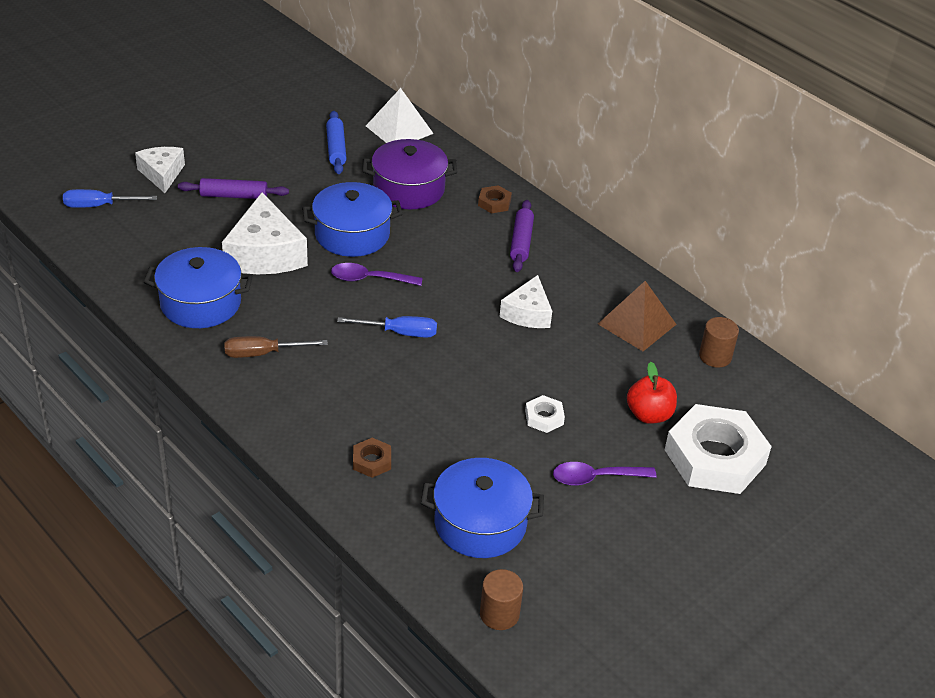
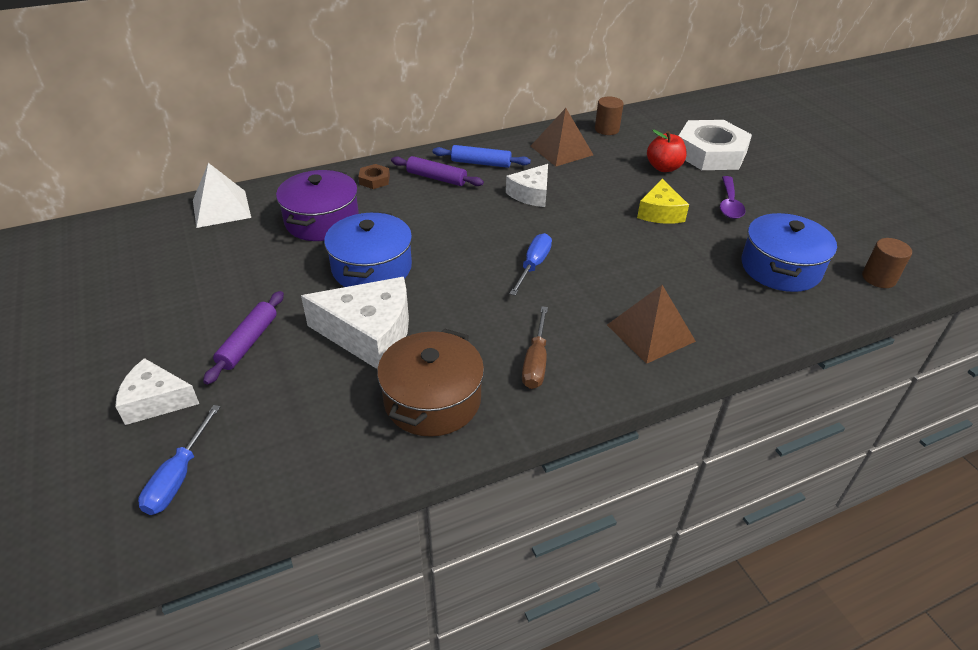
camera: 70 degrees left, 0 degrees up
(200, 303) = (432, 400): blue pot -> brown pot
(328, 423) = (650, 333): none -> brown pyramid
(336, 148) = (219, 253): blue rolling pin -> blue rolling pin (481, 163)
(369, 279) = (447, 269): purple spoon -> none
(372, 461) = (704, 314): brown nut -> none
(527, 313) = (531, 194): white cheese -> white cheese turned 90 degrees clockwise
(544, 417) = (660, 212): white nut -> yellow cheese

